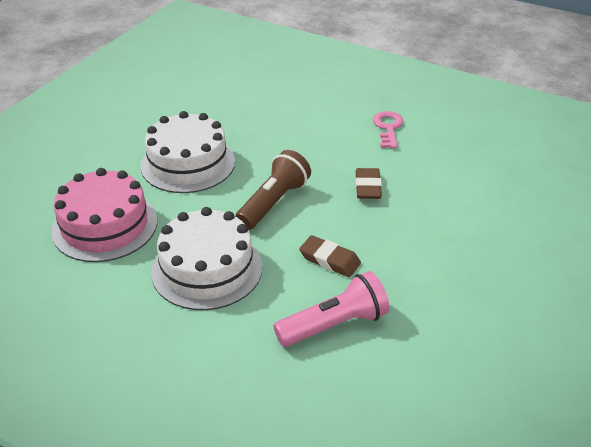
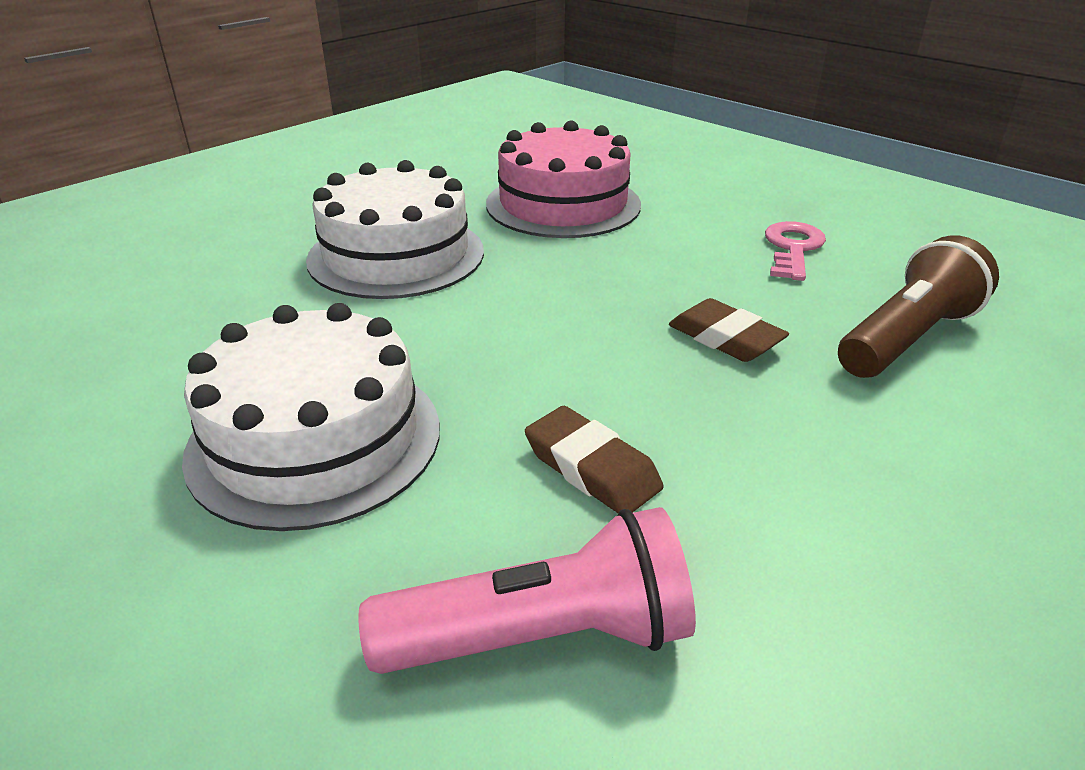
camera: 15 degrees right, 5 degrees down
(105, 226) = (182, 328): pink cake -> pink cake (563, 204)
(273, 203) = (519, 337): brown flashlight -> brown flashlight (906, 338)
(368, 187) = (725, 338): brown eraser -> brown eraser turned 60 degrees counterclockwise

